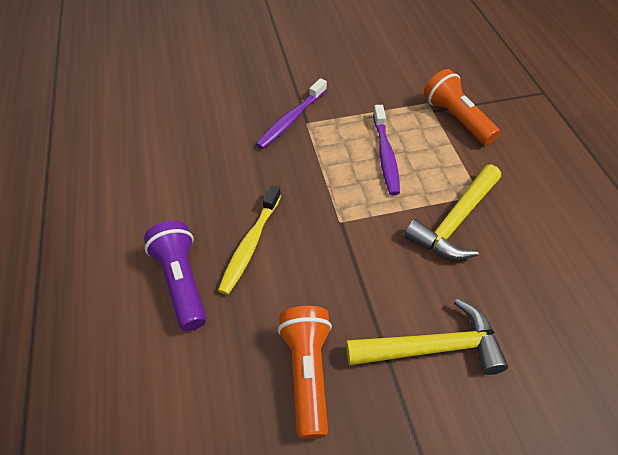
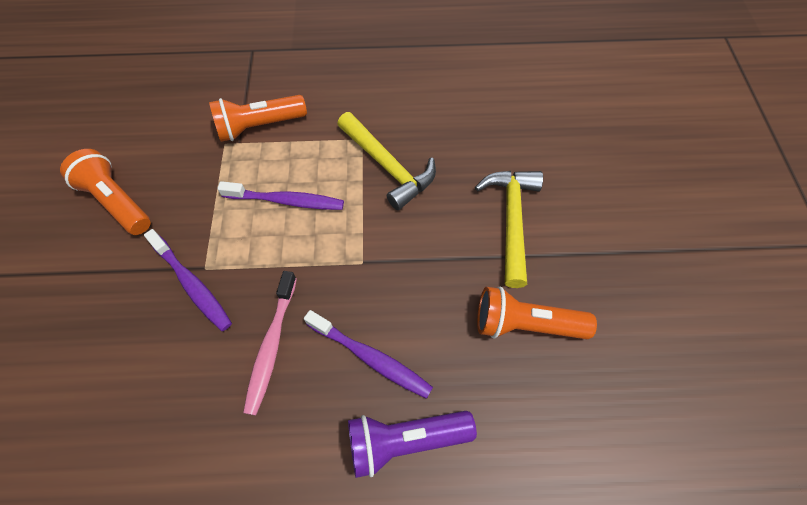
camera: 80 degrees left, 10 degrees up
(250, 177) = (271, 346): none -> pink toothbrush
(250, 244) = (370, 357): yellow toothbrush -> purple toothbrush
(348, 62) = (117, 202): none -> orange flashlight

